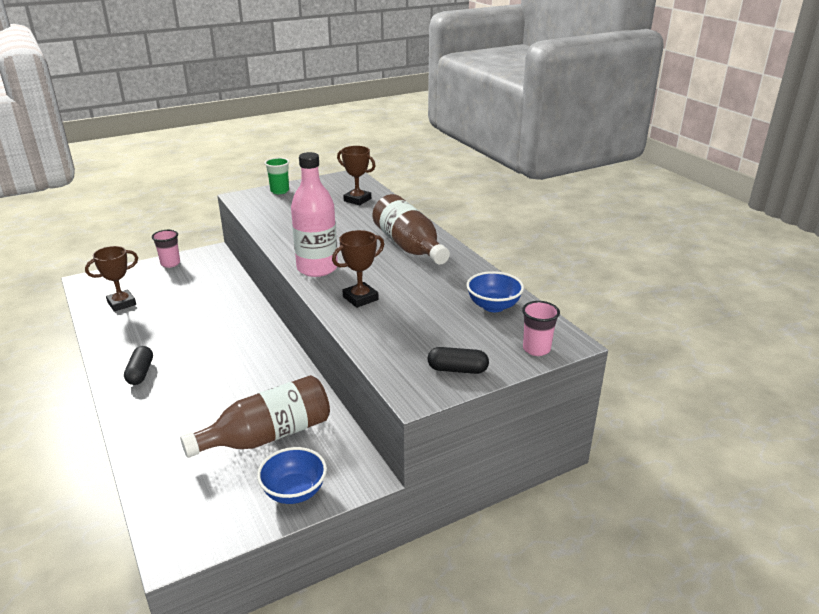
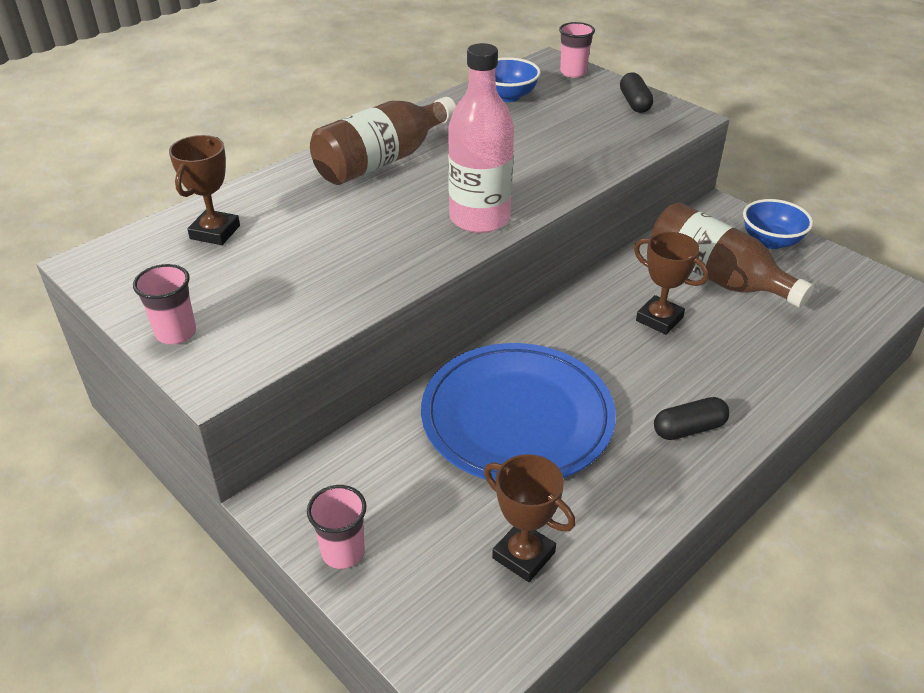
camera: 105 degrees left, 10 degrees up
(204, 317) = (517, 417): none -> blue plate
(279, 191) = (176, 333): green cup -> pink cup
(360, 298) = (539, 172): brown trophy -> brown trophy (659, 319)

